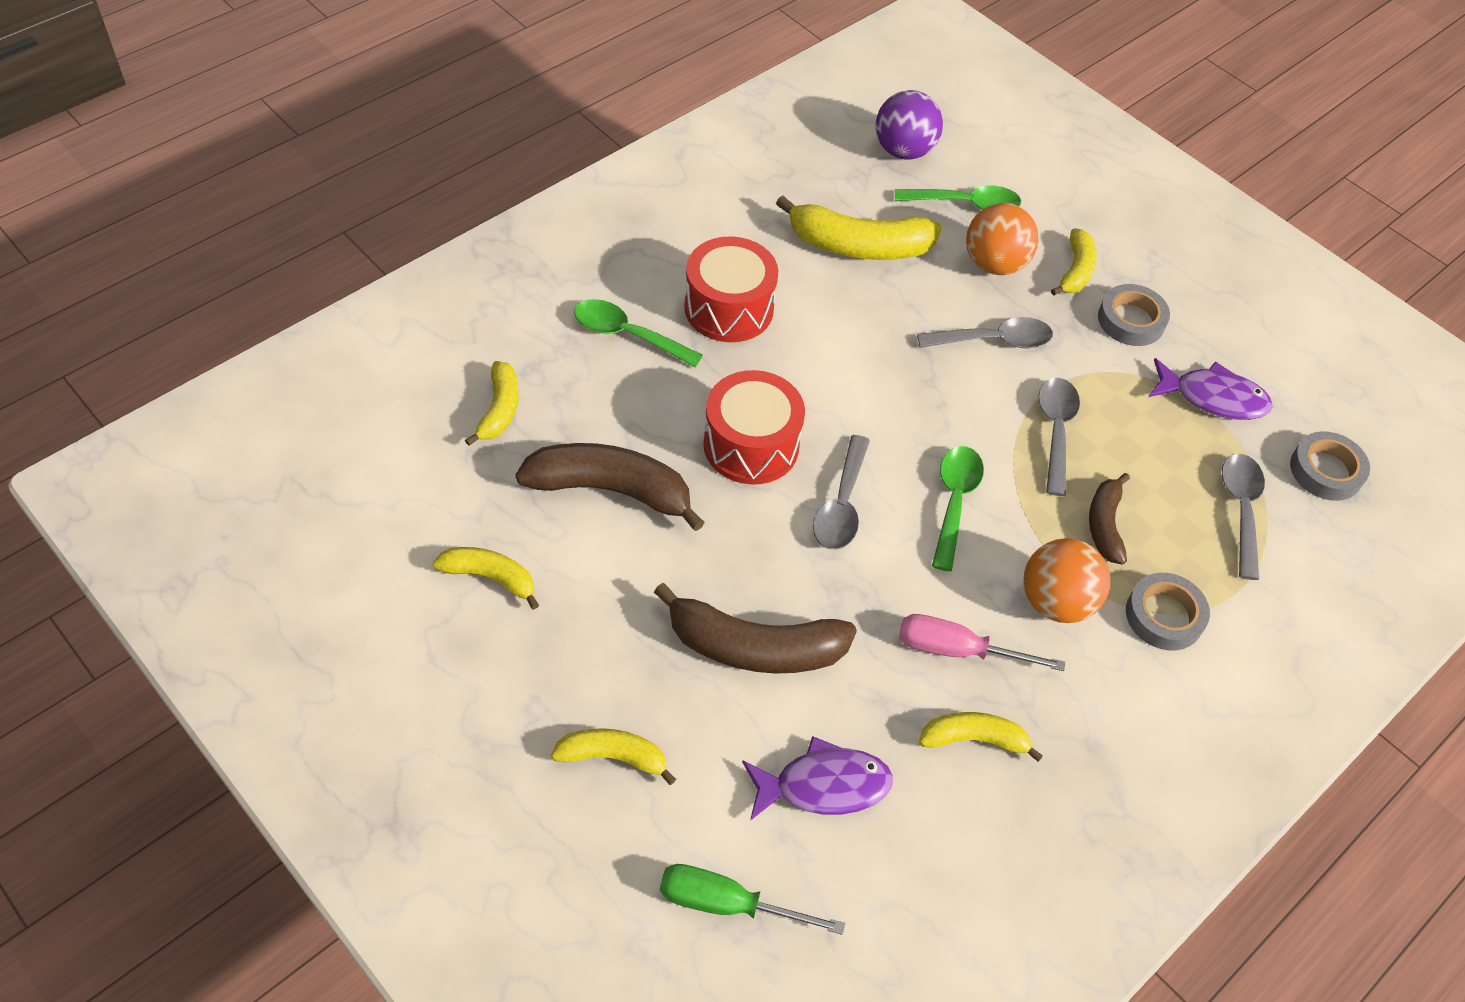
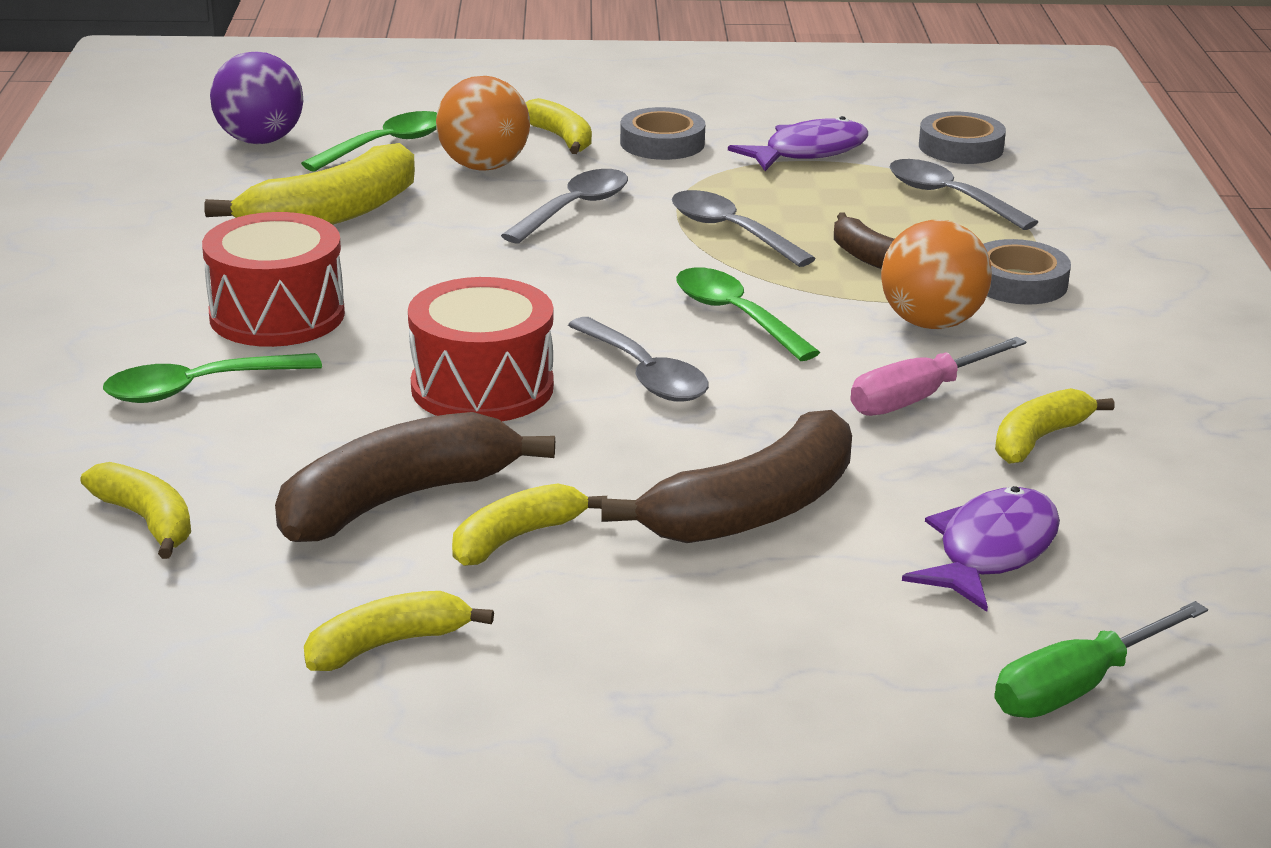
camera: 45 degrees left, 25 degrees down
(613, 757) = (779, 675): yellow banana -> yellow banana (516, 538)

